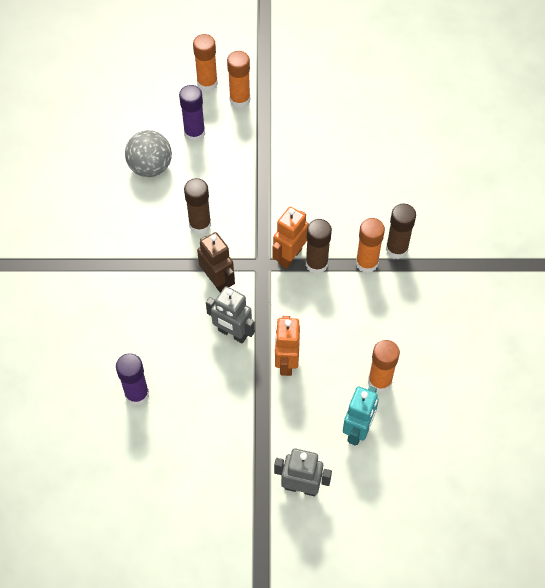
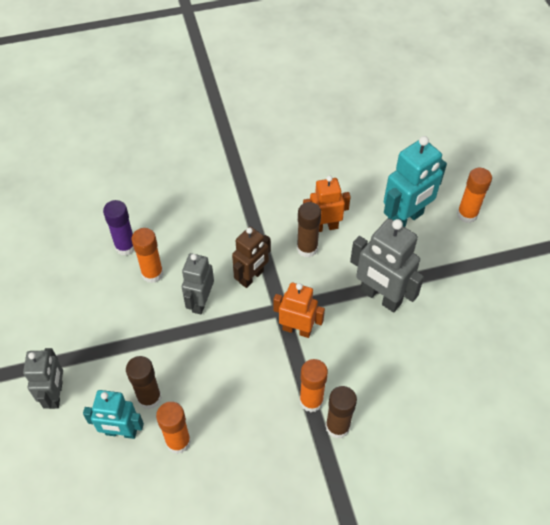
camera: 75 degrees right, 5 degrees down
(150, 167) = (354, 196): grey ball -> none
(194, 133) = (405, 219): purple glue stick -> turquoise robot
(240, 100) = (460, 245): orange glue stick -> orange glue stick (152, 274)
(276, 179) = (380, 297): none -> grey robot
(286, 362) = (181, 353): orange robot -> orange robot (324, 227)
(316, 264) = (295, 355): brown glue stick -> brown glue stick (149, 398)

